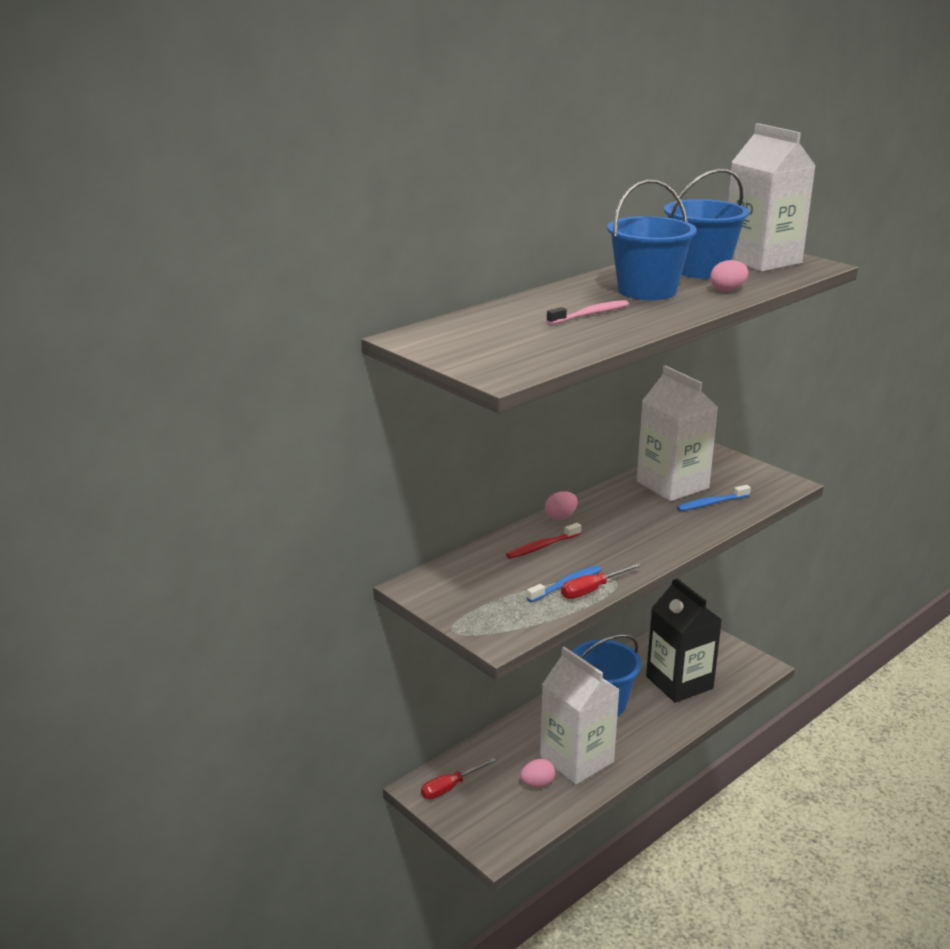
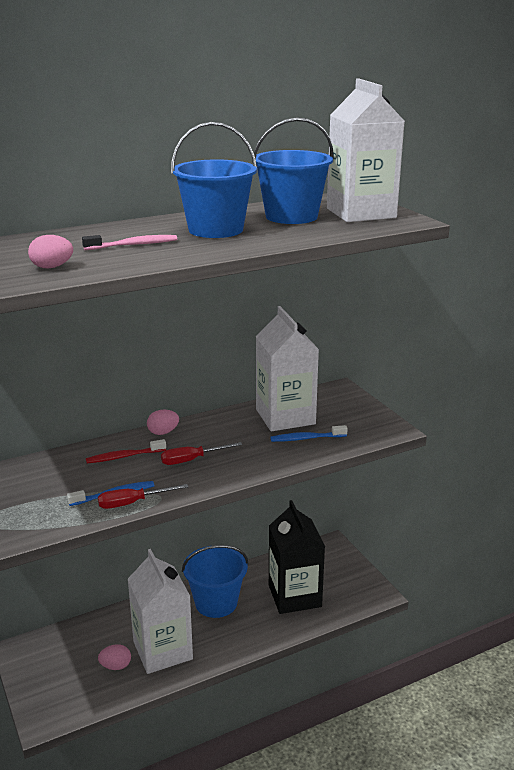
camera: 15 degrees right, 0 degrees up
(450, 787) = (43, 654): red screwdriver -> red screwdriver (192, 460)
(727, 290) = (291, 235): pink egg -> pink egg (52, 267)

